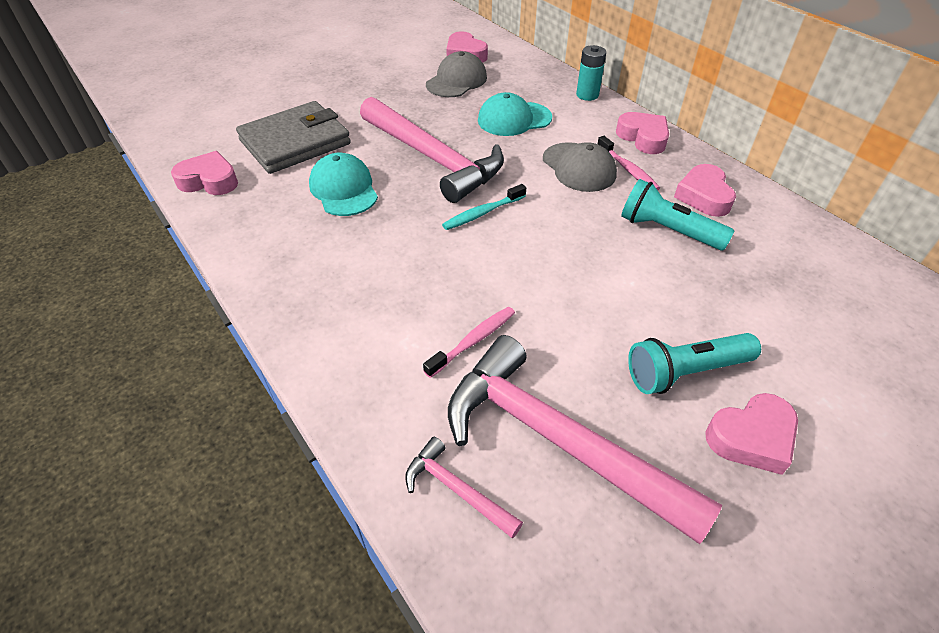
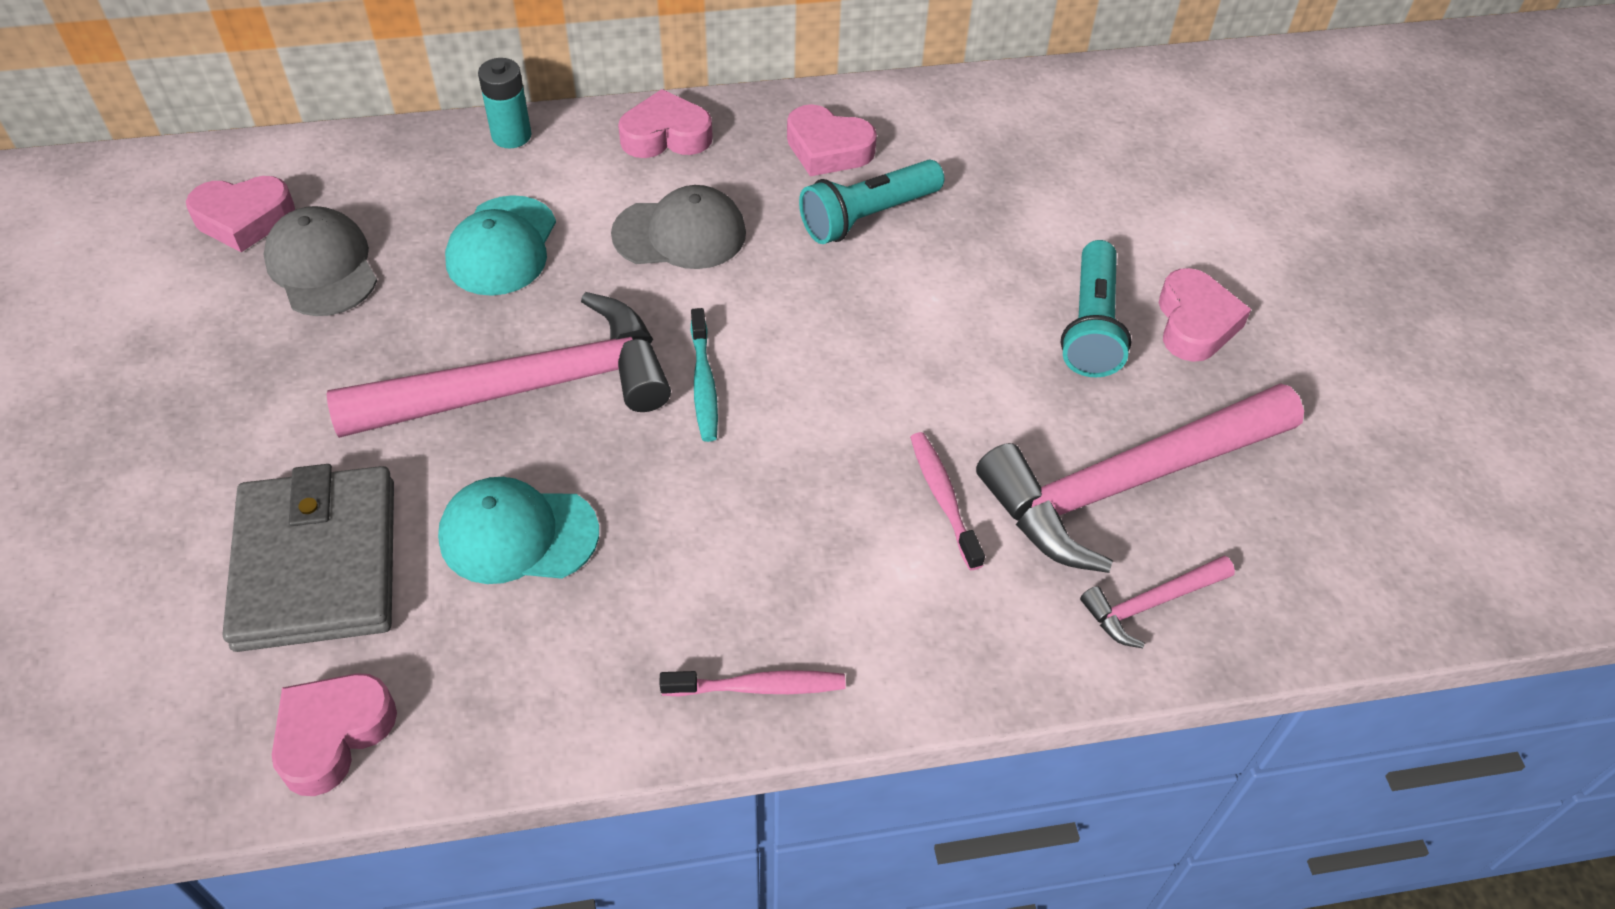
camera: 65 degrees left, 5 degrees up
(628, 169) = (723, 187): pink toothbrush -> pink toothbrush (759, 687)

